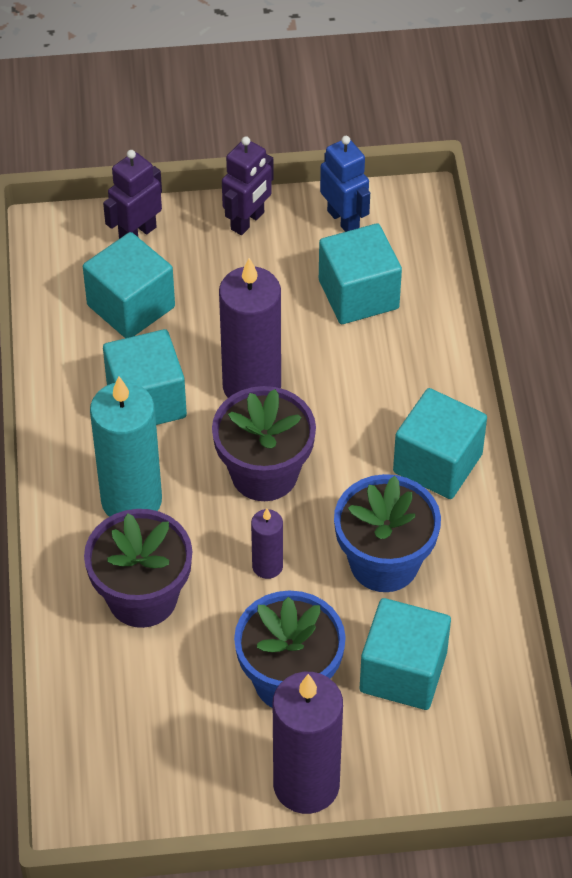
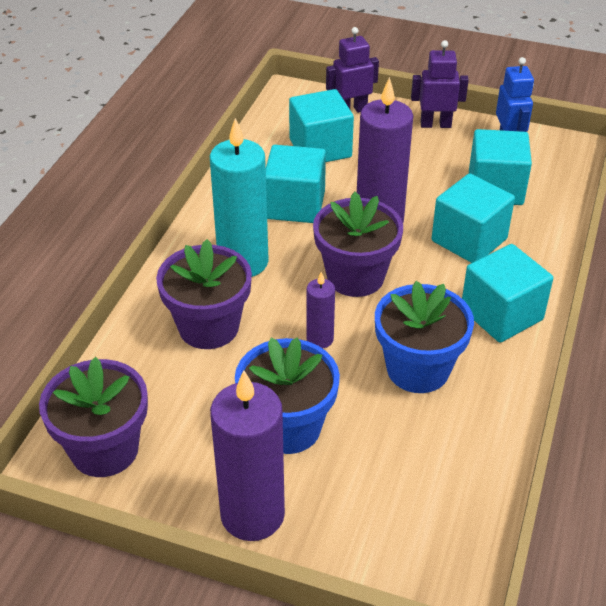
camera: 25 degrees right, 10 degrees down
(121, 779) = (104, 449): none -> purple flower pot
(248, 221) = (435, 124): purple robot -> purple robot turned 150 degrees counterclockwise
(403, 672) = (389, 457): turquoise cube -> turquoise cube (469, 240)

